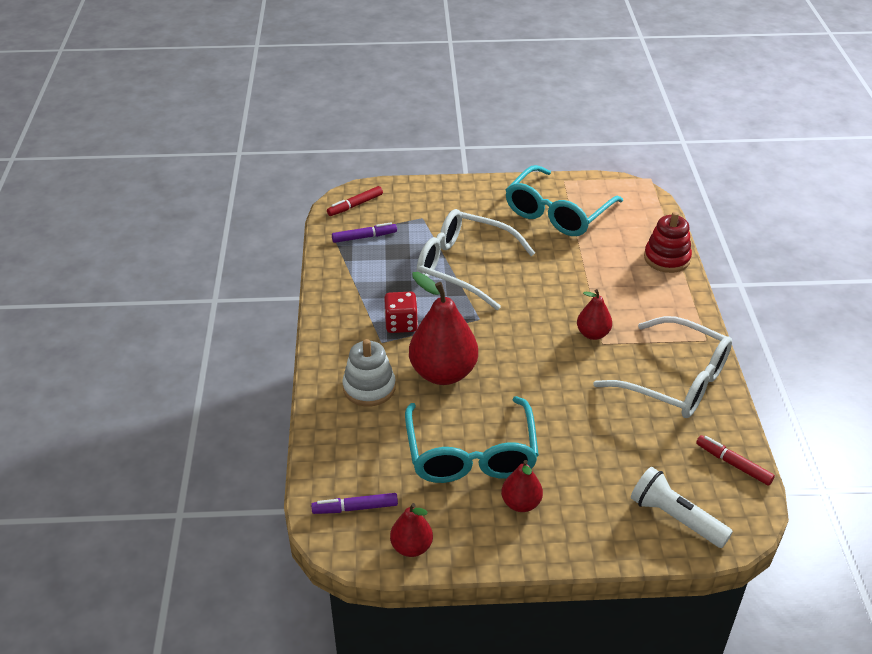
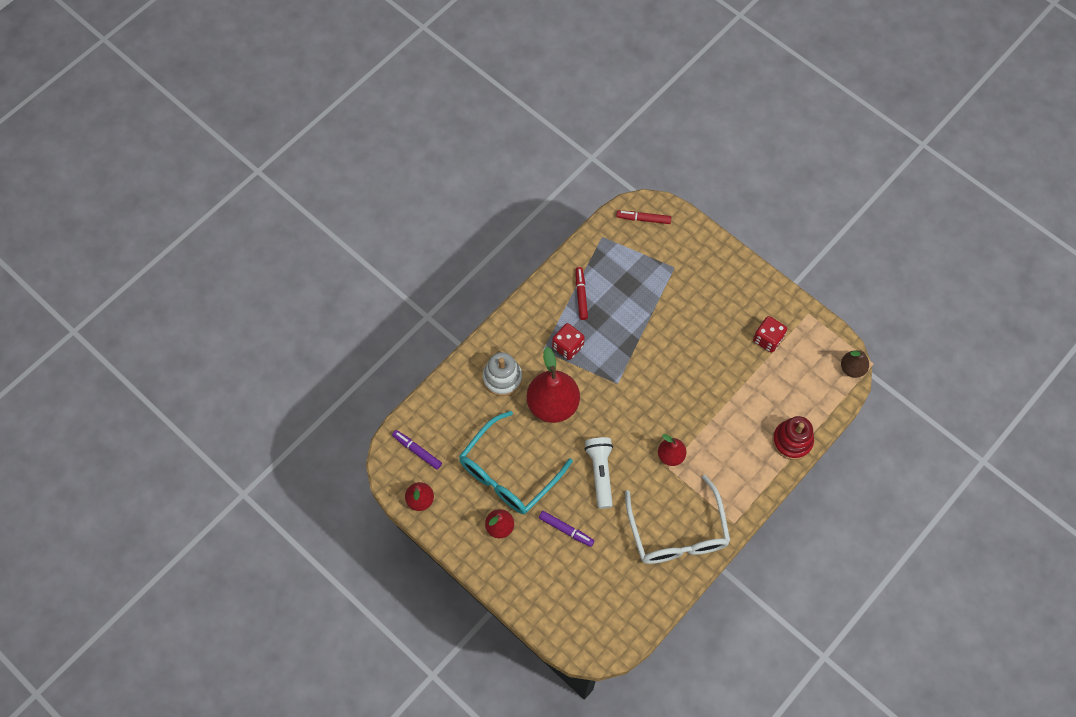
camera: 45 degrees right, 25 degrees up
(364, 237) = (620, 253): purple marker -> purple marker (566, 530)
(463, 267) = (653, 333): white glasses -> none
(557, 213) = (767, 339): turquoise glasses -> red dice
(641, 190) = (852, 368): none -> brown pear
(675, 518) = (567, 612): white flashlight -> white flashlight (600, 473)
(733, 464) = (639, 613): red marker -> red marker (581, 295)

